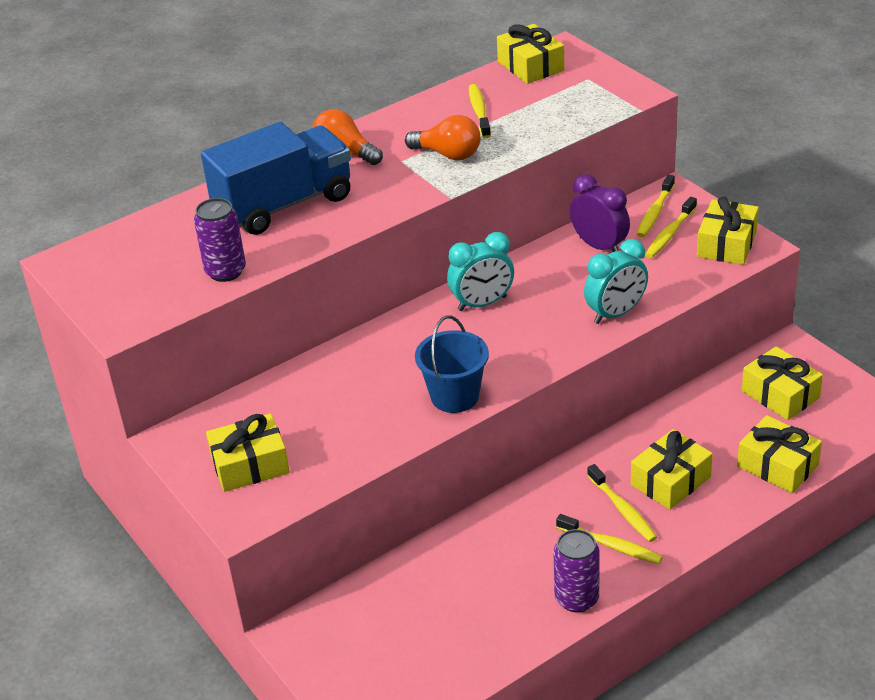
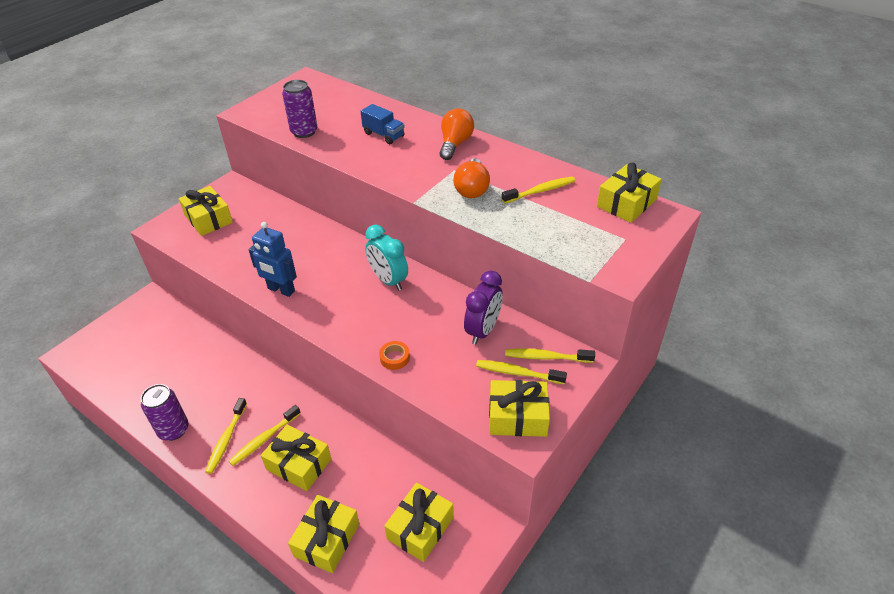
camera: 70 degrees right, 5 degrees up
(284, 204) = (384, 135): blue truck -> blue truck, size x0.45
(454, 396) = (281, 290): blue bucket -> blue robot
(615, 314) = (394, 358): turquoise clock -> orange tape

